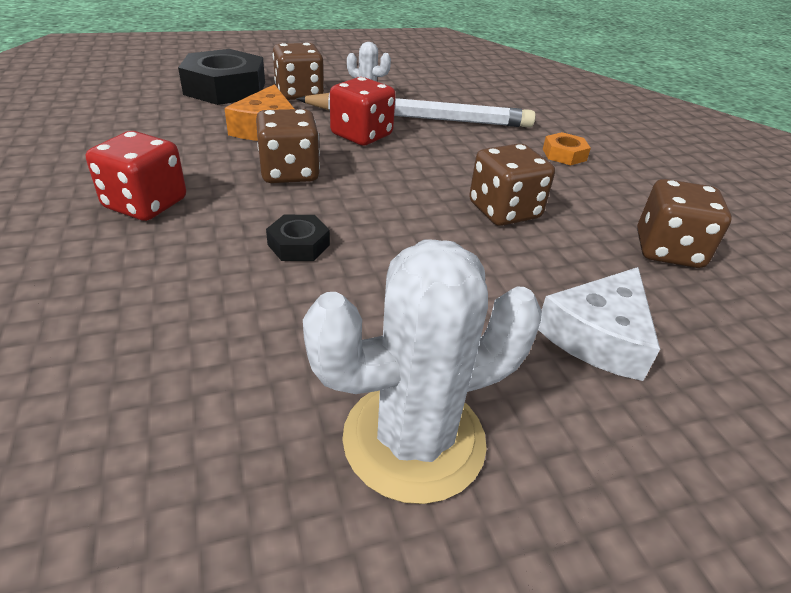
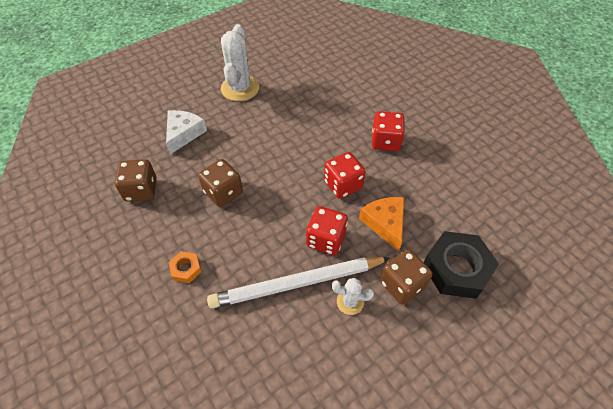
camera: 165 degrees right, 15 degrees up
(289, 172) = (343, 185): brown dice -> red dice
(298, 245) = (308, 140): black nut -> none
(414, 440) = (240, 88): white cactus -> white cactus turned 45 degrees counterclockwise

